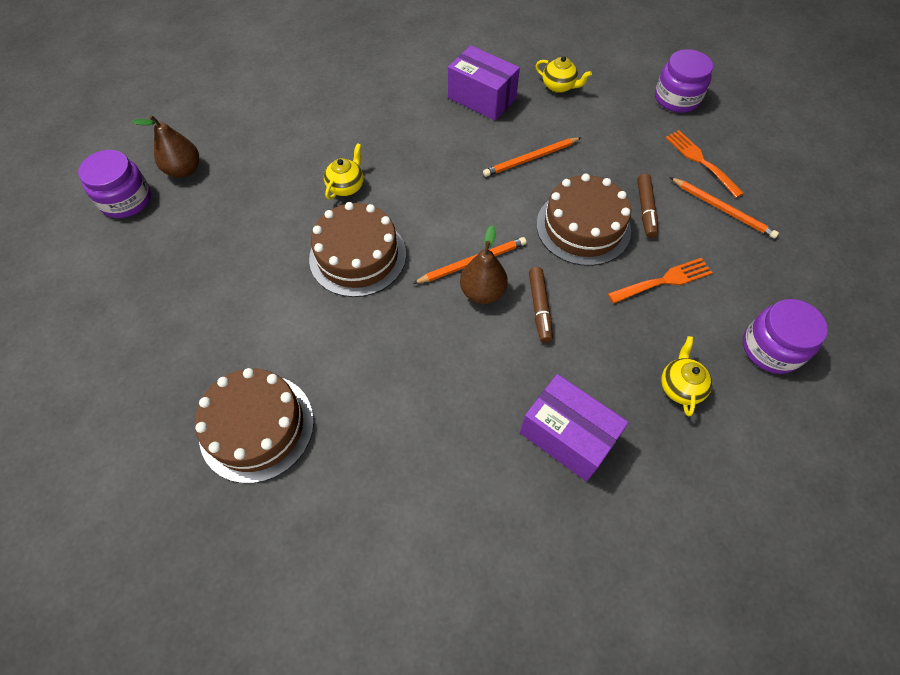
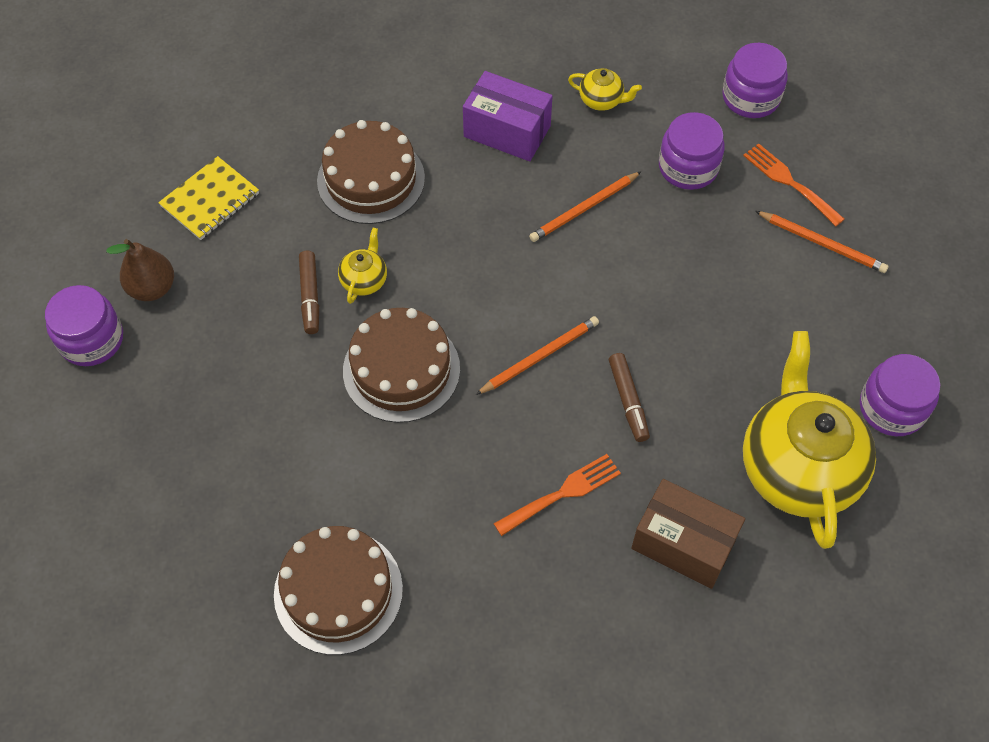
camera: 10 degrees left, 0 degrees up
(247, 116) = (210, 200): none -> yellow notebook
(482, 292) = (559, 392): brown pear -> none
(567, 436) = (683, 544): purple box -> brown box
(583, 227) = (662, 291): brown cake -> brown cake (371, 179)
(619, 140) = (688, 167): none -> purple jar
(645, 210) = (732, 258): brown marker -> brown marker (310, 296)
(663, 281) = (764, 345): orange fork -> orange fork (562, 493)
(680, 386) = (798, 468): yellow teapot -> yellow teapot, size x2.40

